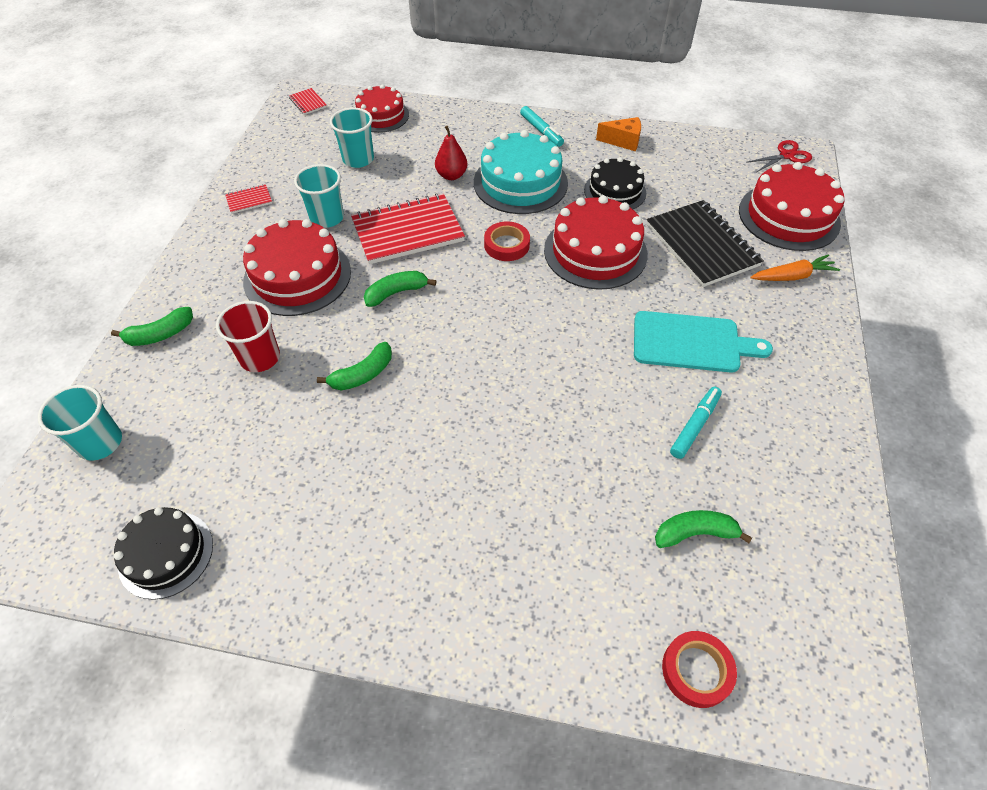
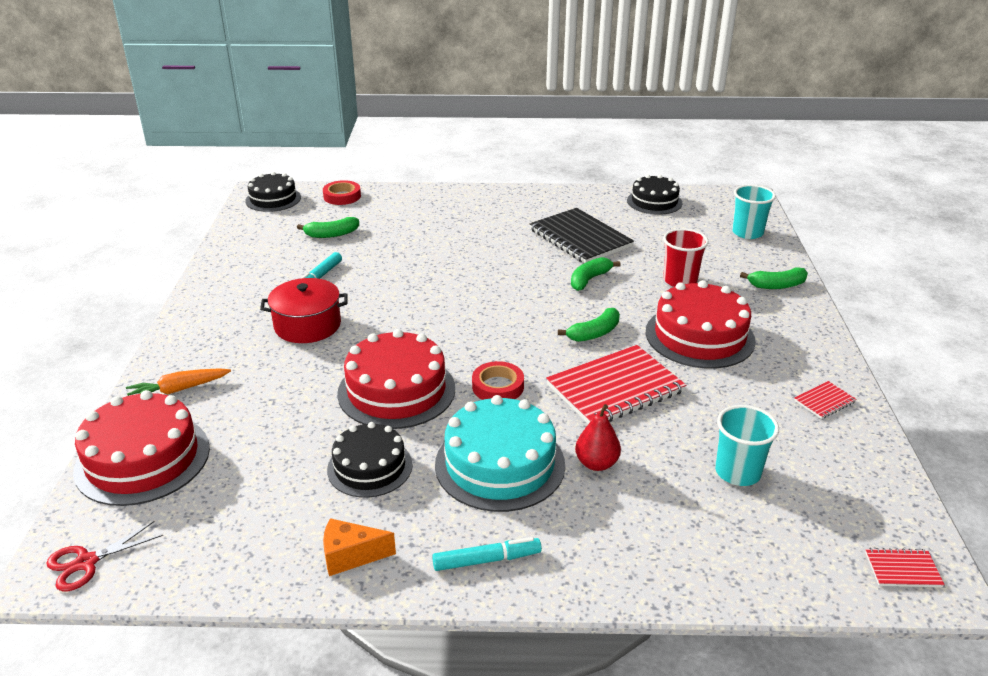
camera: 170 degrees right, 20 degrees down
(160, 334) = (777, 285): green banana -> green banana turned 150 degrees counterclockwise
(308, 103) = (902, 569): red notebook -> red notebook turned 45 degrees counterclockwise
(327, 218) = (716, 392): turquoise cup -> none
(381, 116) = (761, 557): red cake -> none
(541, 131) = (486, 560): turquoise marker -> turquoise marker turned 120 degrees clockwise
(691, 342) = (307, 325): turquoise cutting board -> red pot
(702, 245) = (270, 411): black notebook -> black notebook (580, 238)
(825, 681) = (273, 199): none -> black cake

